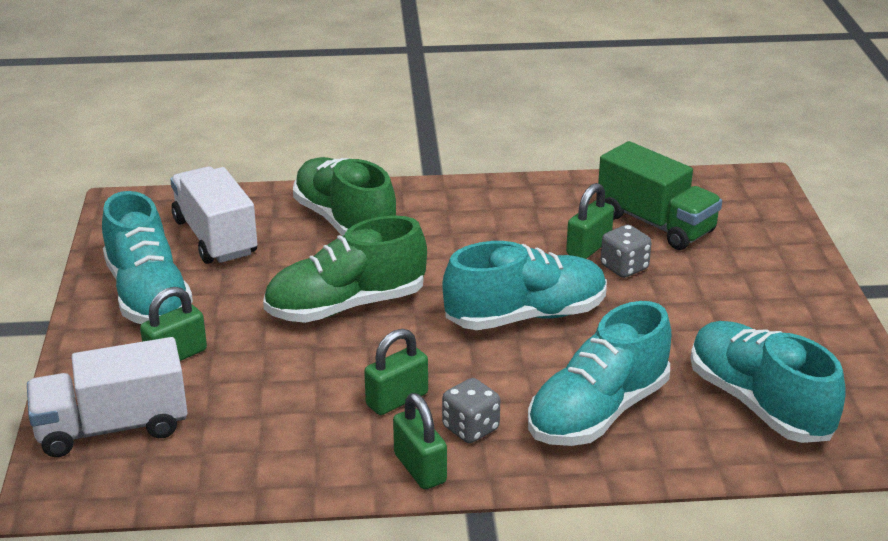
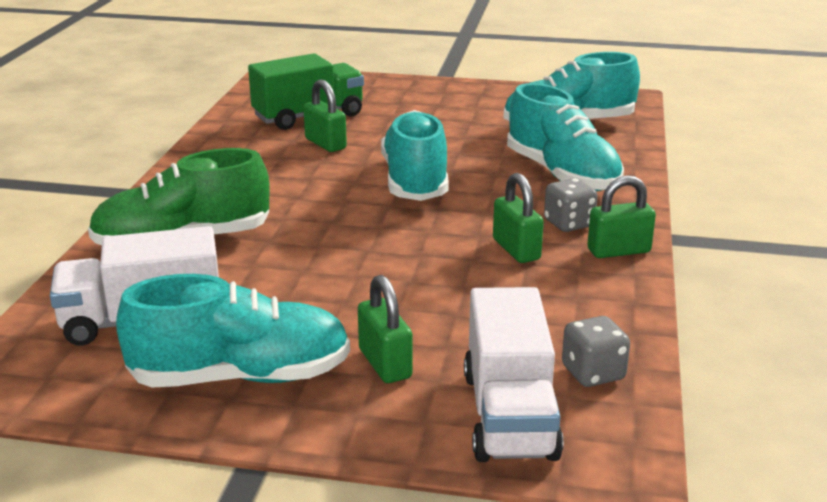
camera: 75 degrees left, 5 degrees down
(346, 306) = (347, 257): green shoe -> none
(624, 267) = (366, 136): grey dice -> grey dice (593, 373)

